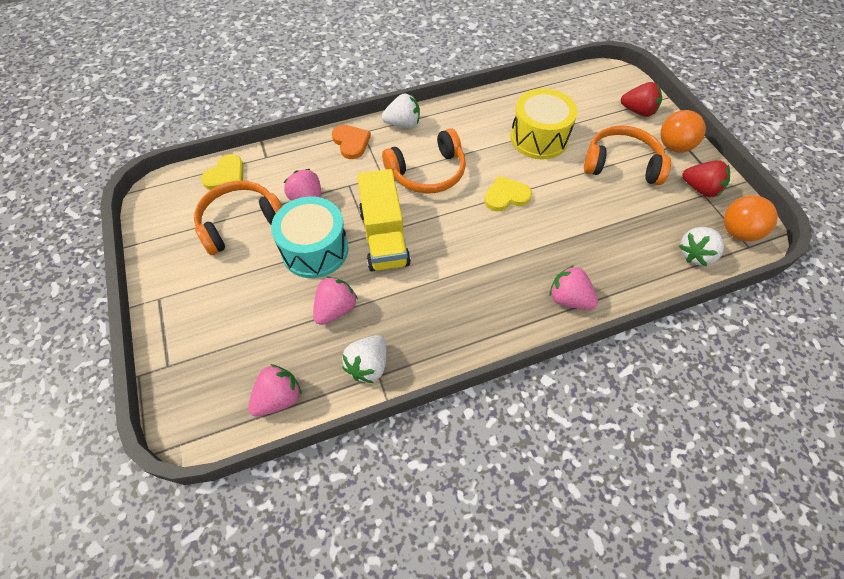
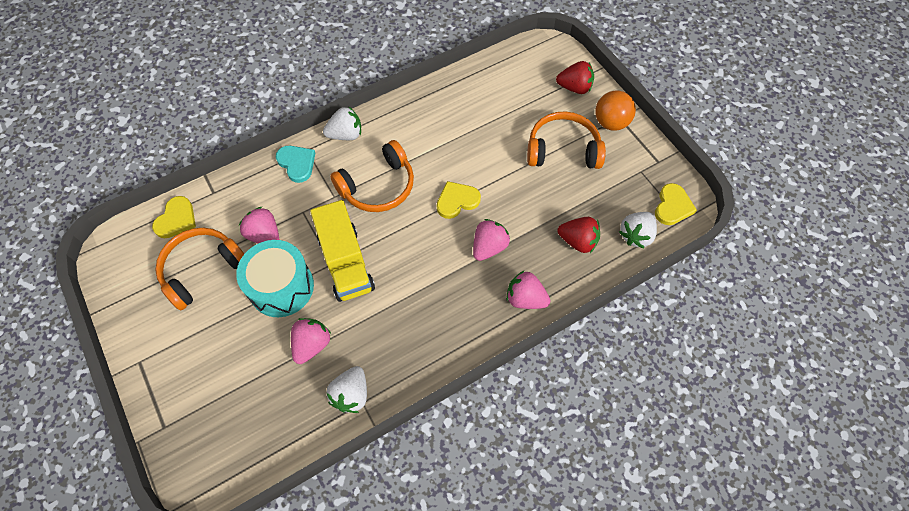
camera: 10 degrees left, 5 degrees up
(278, 398) = (274, 440): pink strawberry -> pink strawberry (489, 247)
(351, 142) = (297, 163): orange heart -> turquoise heart
(539, 138) = (482, 132): yellow drum -> none
(700, 189) = (637, 166): red strawberry -> red strawberry (578, 241)
(738, 232) = (672, 206): orange ball -> yellow heart

